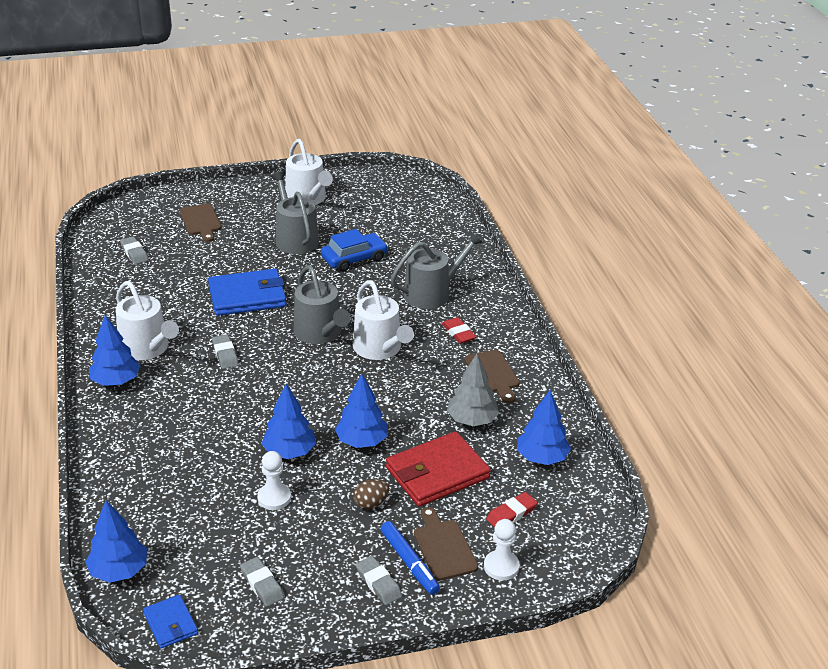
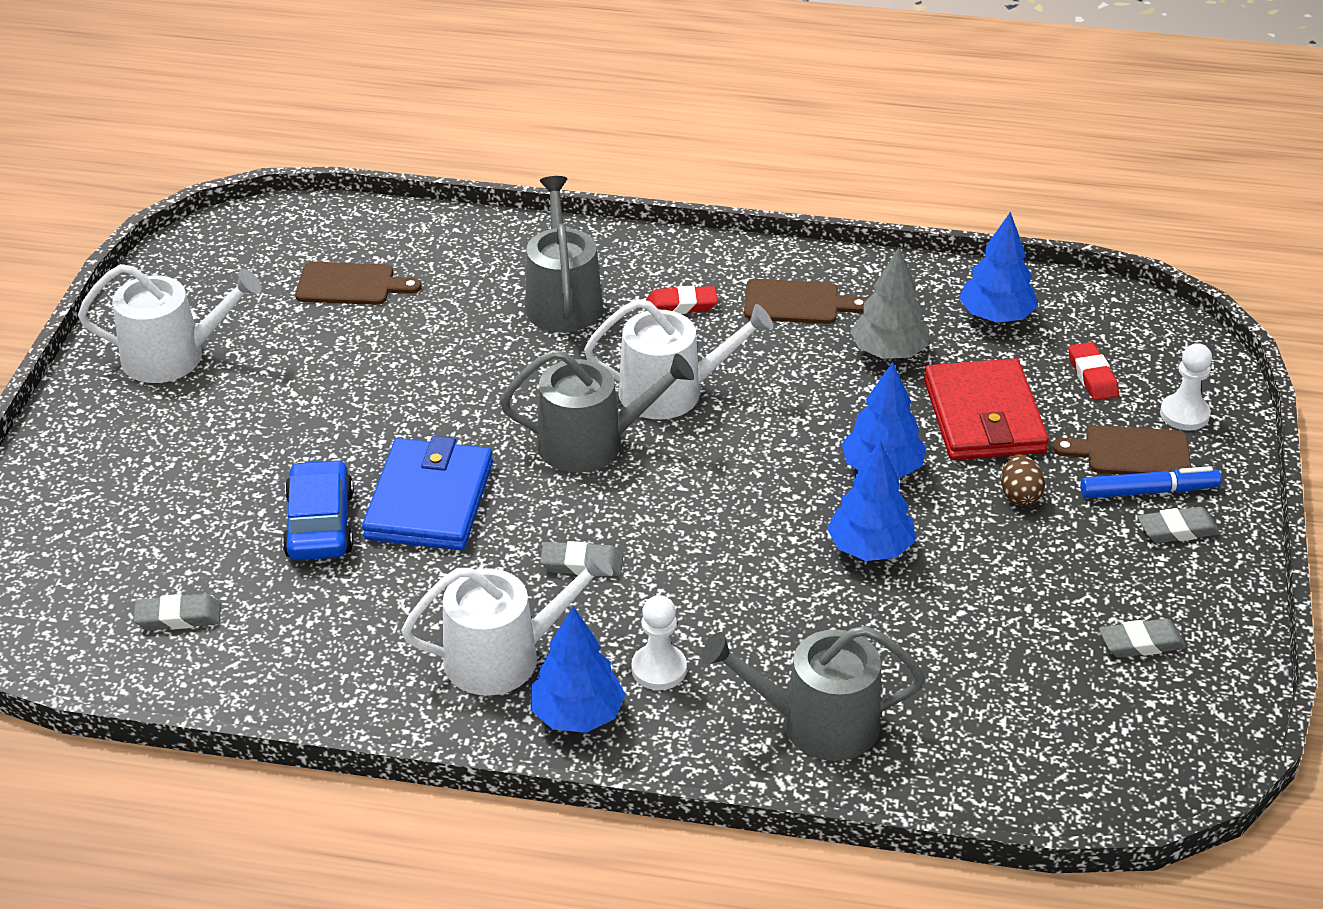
camera: 65 degrees left, 5 degrees up
(119, 571) = (1058, 794): blue tree -> none
(171, 624) = (1187, 756): blue wallet -> none
(201, 221) = (138, 505): brown cutting board -> brown cutting board (350, 285)
(274, 498) = (965, 589): white pawn -> white pawn (659, 669)
(295, 238) = (292, 403): grey watering can -> grey watering can (816, 723)
(354, 259) = (407, 353): blue car -> blue car (320, 524)

